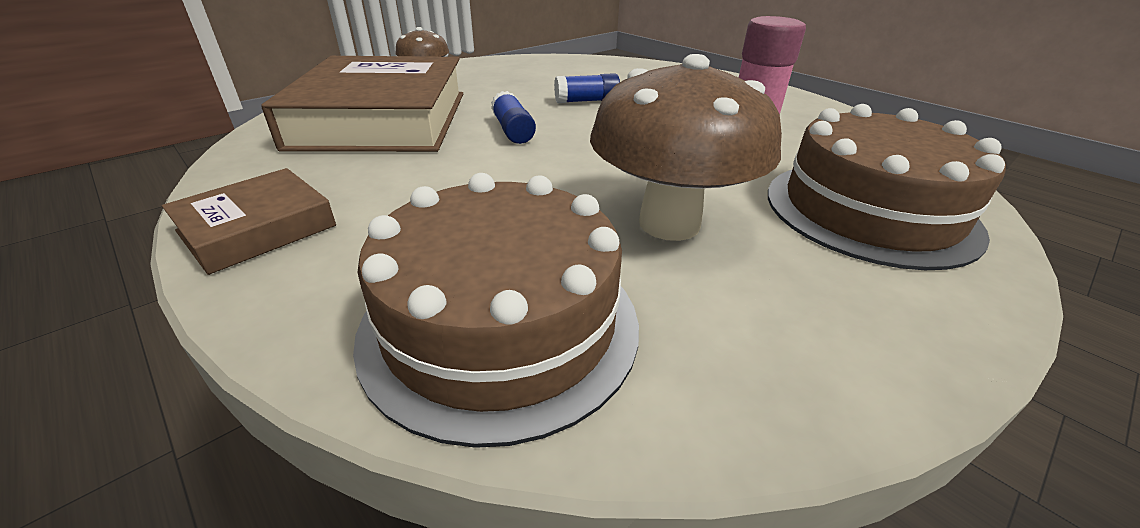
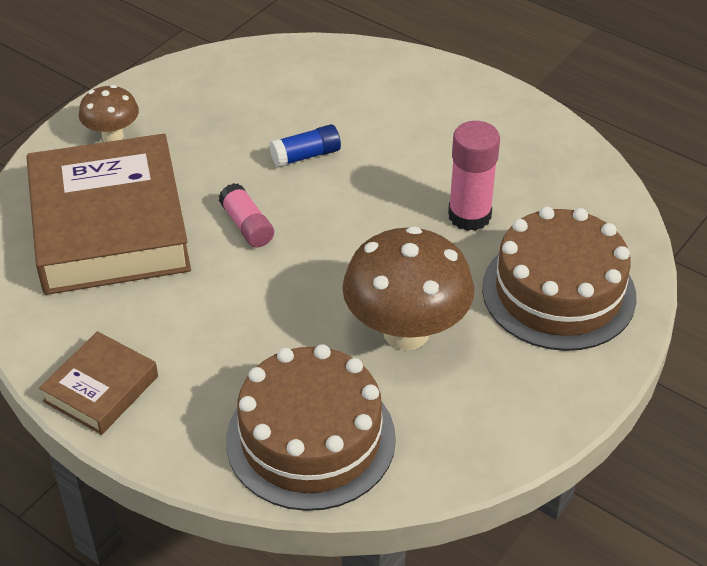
camera: 10 degrees left, 10 degrees up
(513, 131) = (247, 225): blue glue stick -> pink glue stick

